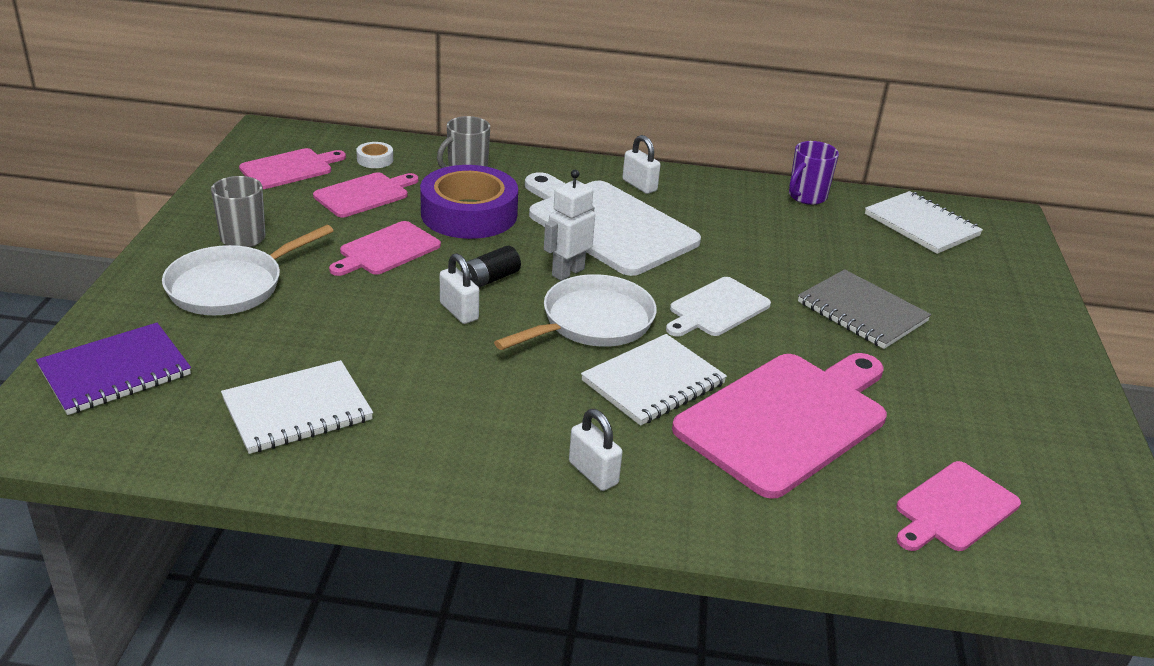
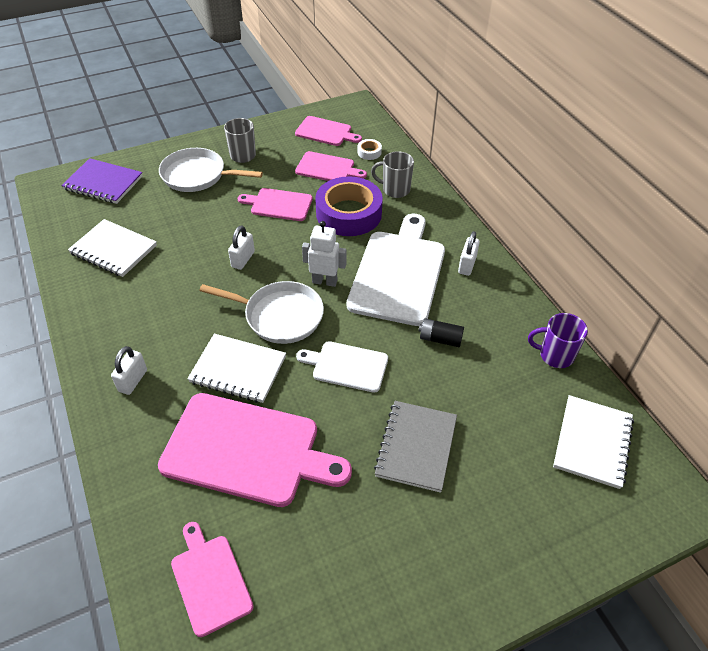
camera: 60 degrees right, 15 degrees up
(490, 279) = (286, 255): black battery -> black battery (440, 339)
(954, 508) = (210, 580): pink cutting board -> pink cutting board turned 45 degrees clockwise

